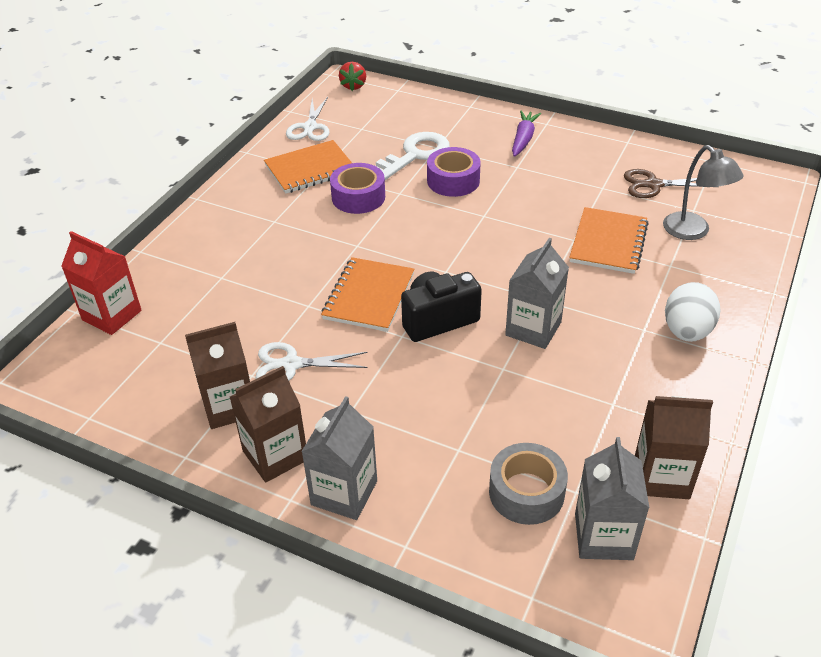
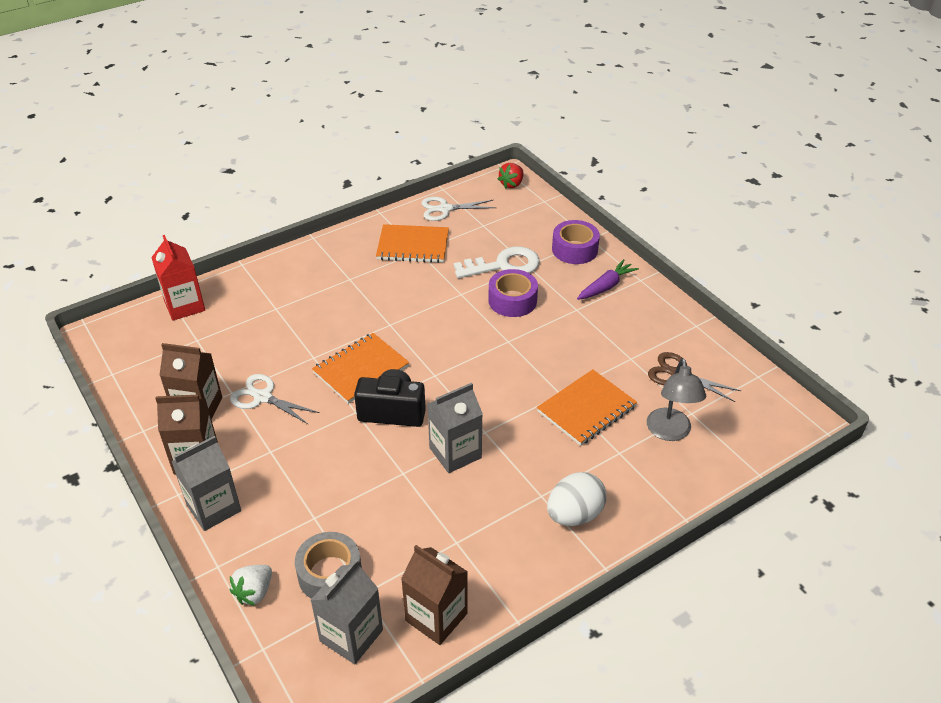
camera: 30 degrees right, 0 degrees up
(310, 127) = (445, 209): white scissors -> white scissors turned 45 degrees clockwise
(358, 197) = (427, 284): purple tape -> purple tape (574, 249)
(469, 550) = (254, 592): none -> white strawberry

